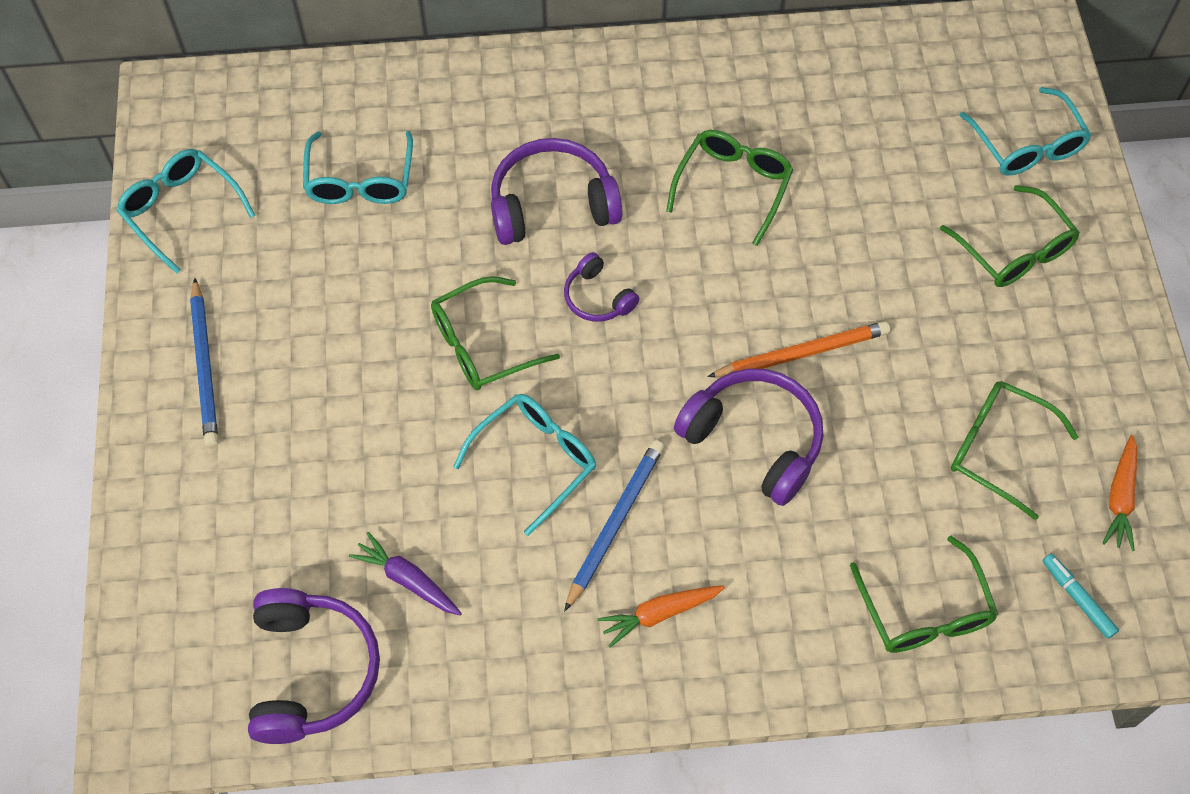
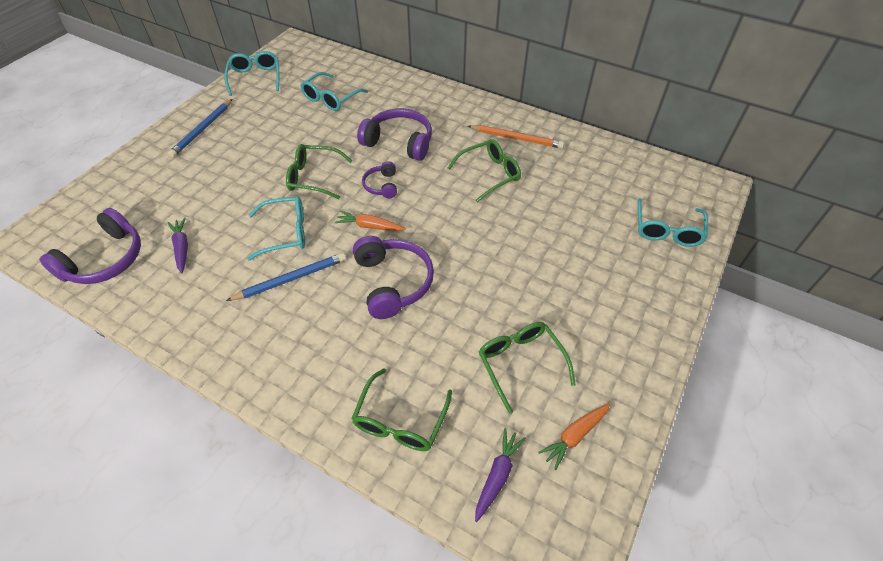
camera: 35 degrees right, 10 degrees down
(659, 614) = (267, 331): orange carrot -> orange carrot (369, 226)
(801, 353) = (455, 258): orange pencil -> orange pencil (516, 138)
(1013, 249) = (617, 272): green glasses -> none
(1077, 598) = (497, 475): turquoise marker -> purple carrot

